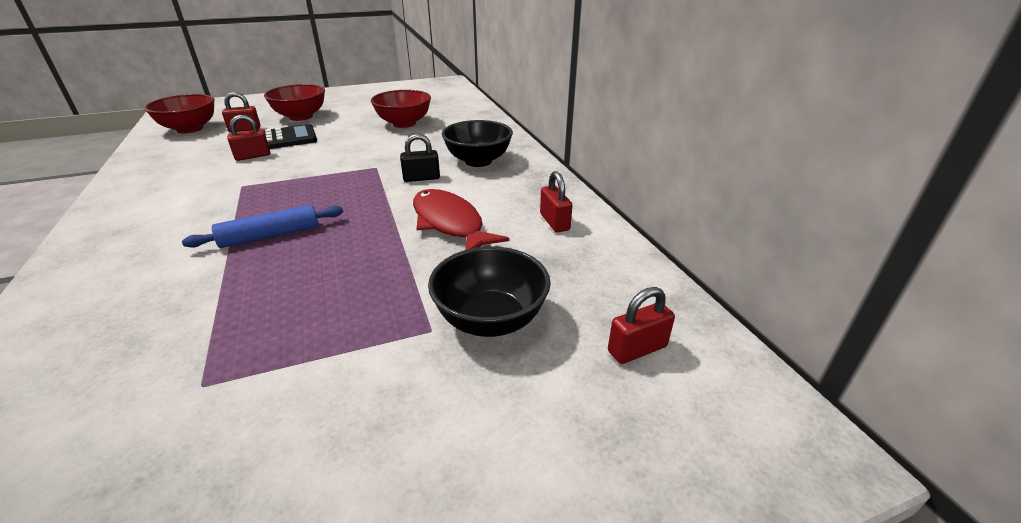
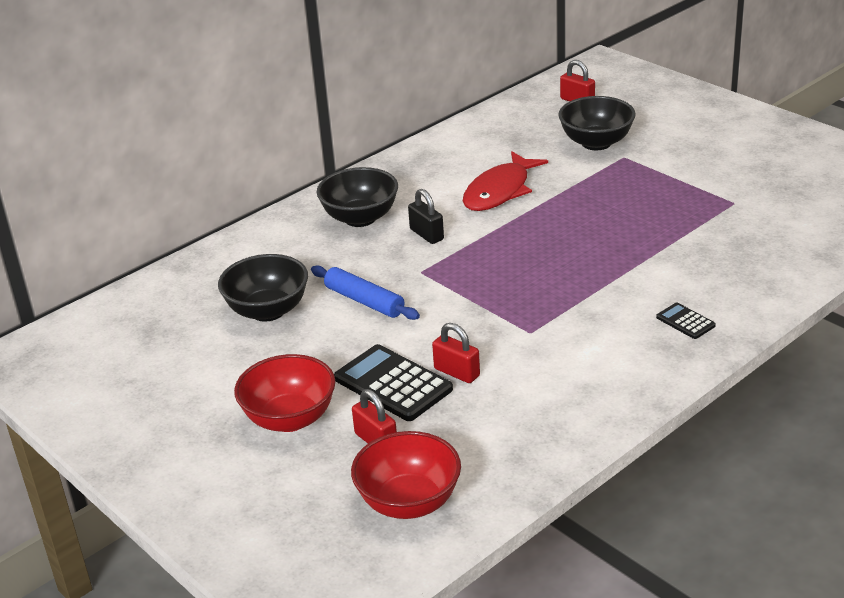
camera: 110 degrees left, 0 degrees up
(118, 251) = (685, 321): none -> black calculator
(270, 235) = (593, 262): blue rolling pin -> blue rolling pin (364, 301)
(404, 123) = (268, 311): red bowl -> black bowl
(554, 222) = (459, 151): red padlock -> none

